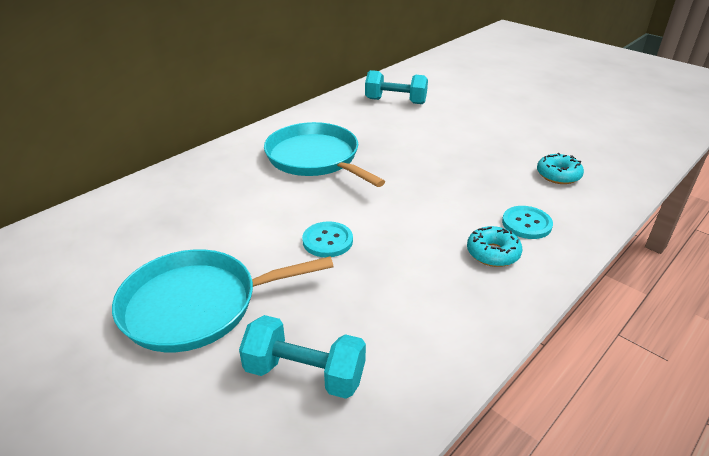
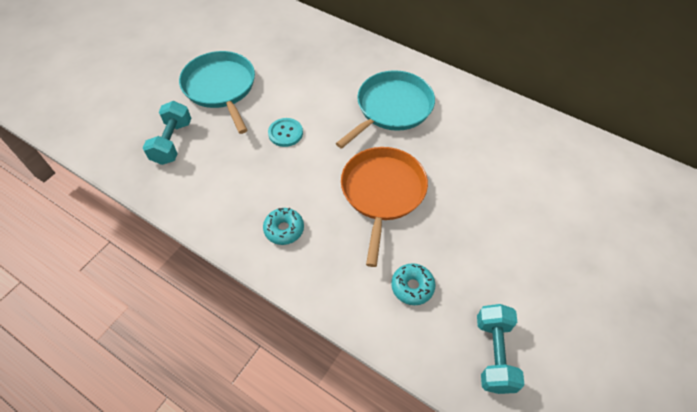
camera: 80 degrees right, 20 degrees up
(395, 101) = (522, 148): turquoise dumbbell -> turquoise dumbbell (494, 354)
(440, 178) = (382, 193): none -> orange pan
(526, 224) = (326, 254): turquoise button -> none

